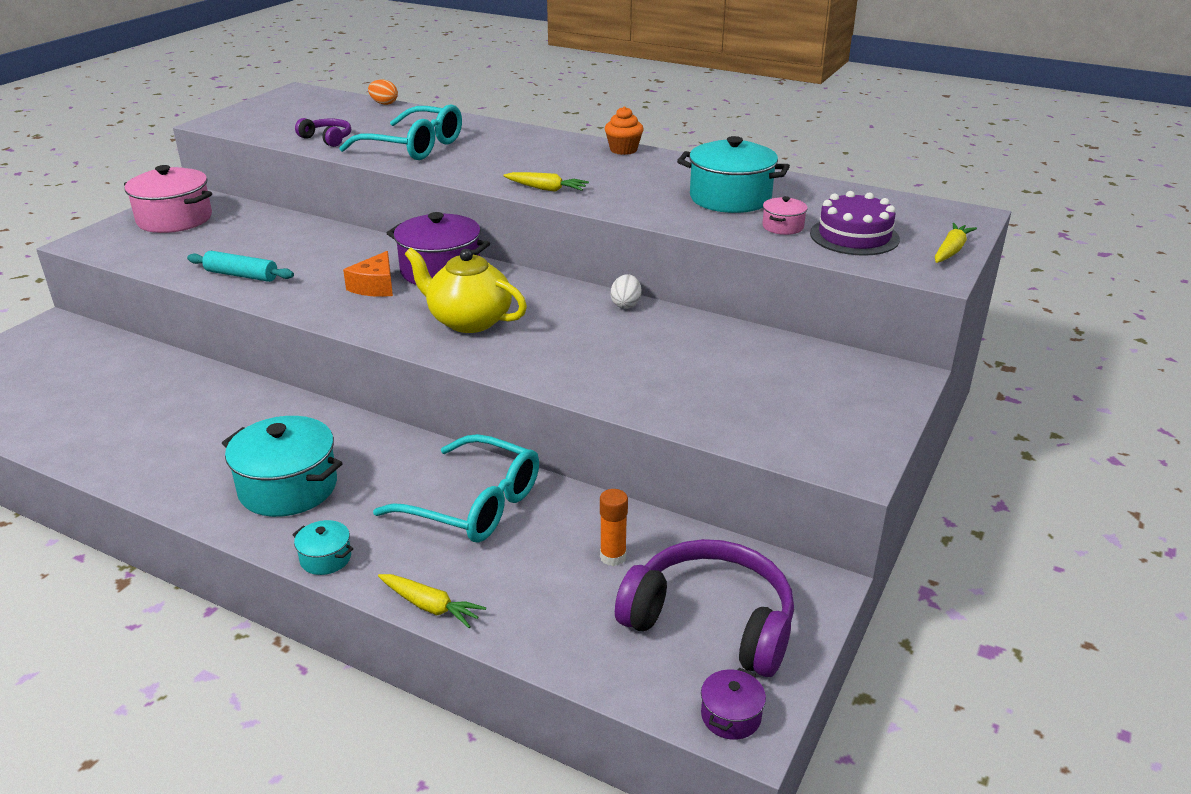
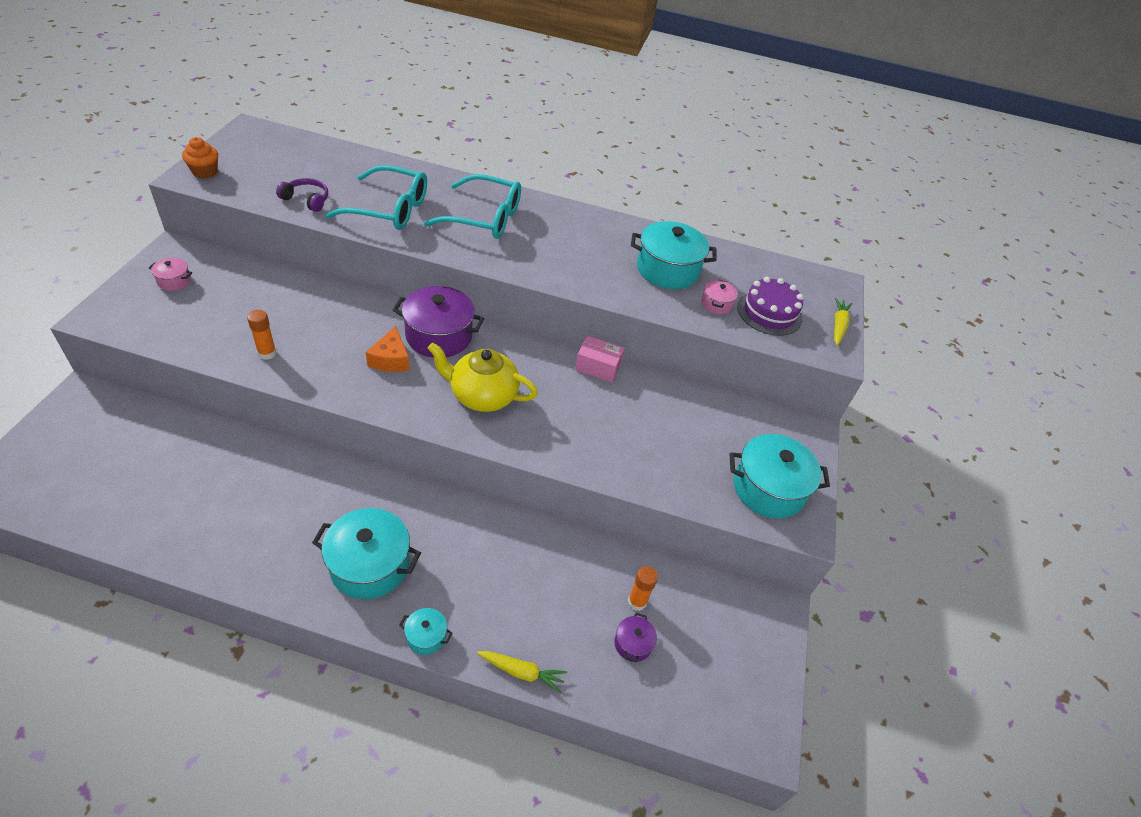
camera: 20 degrees left, 15 degrees up
(174, 219) = (174, 281): pink pot -> pink pot, size x0.48
(241, 275) = (267, 353): turquoise rolling pin -> orange glue stick
(384, 103) = (339, 147): orange egg -> none
(473, 504) = (521, 563): turquoise glasses -> turquoise glasses (483, 218)
(546, 189) = (522, 264): yellow carrot -> none
(623, 150) = (566, 209): orange cupcake -> orange cupcake (205, 172)
(626, 305) = (597, 367): white egg -> pink box
(711, 621) = (719, 653): purple headphones -> none
(731, 716) = (754, 736): purple pot -> purple pot (633, 644)
(815, 426) = (768, 489): none -> turquoise pot

